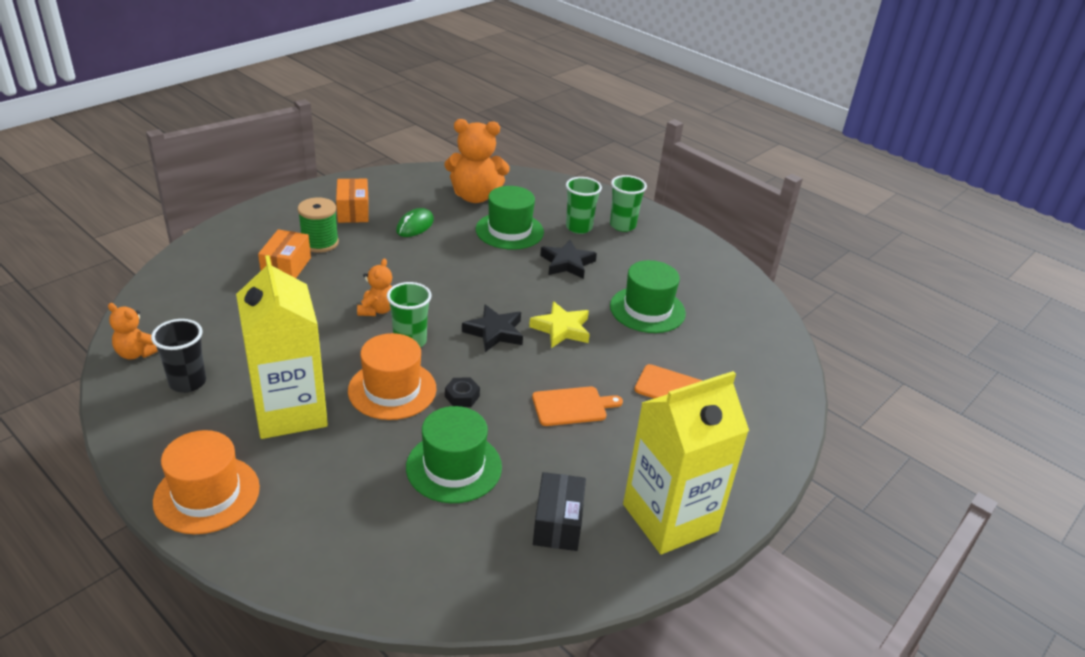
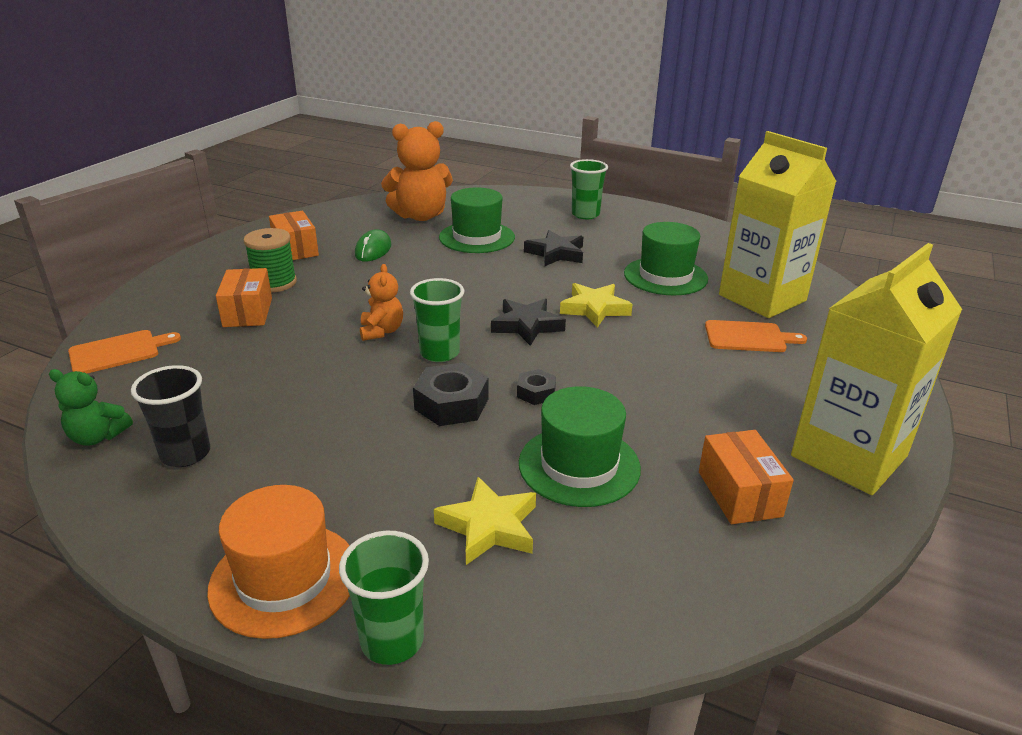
camera: 15 degrees left, 5 degrees down
(137, 353) = (97, 437): orange teddy bear -> green teddy bear
(290, 411) = (340, 455): yellow carton -> yellow carton (762, 298)
(359, 496) = (489, 526): none -> yellow star
(392, 390) = (451, 404): orange hat -> black nut
(557, 523) = (739, 494): black box -> orange box
(572, 406) = (661, 375): orange cutting board -> orange cutting board (118, 352)
(579, 227) = (544, 223): green cup -> green cup (392, 640)

